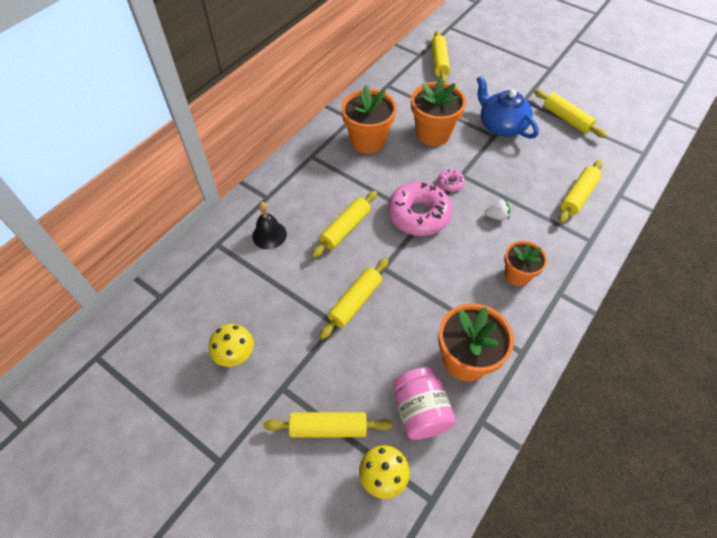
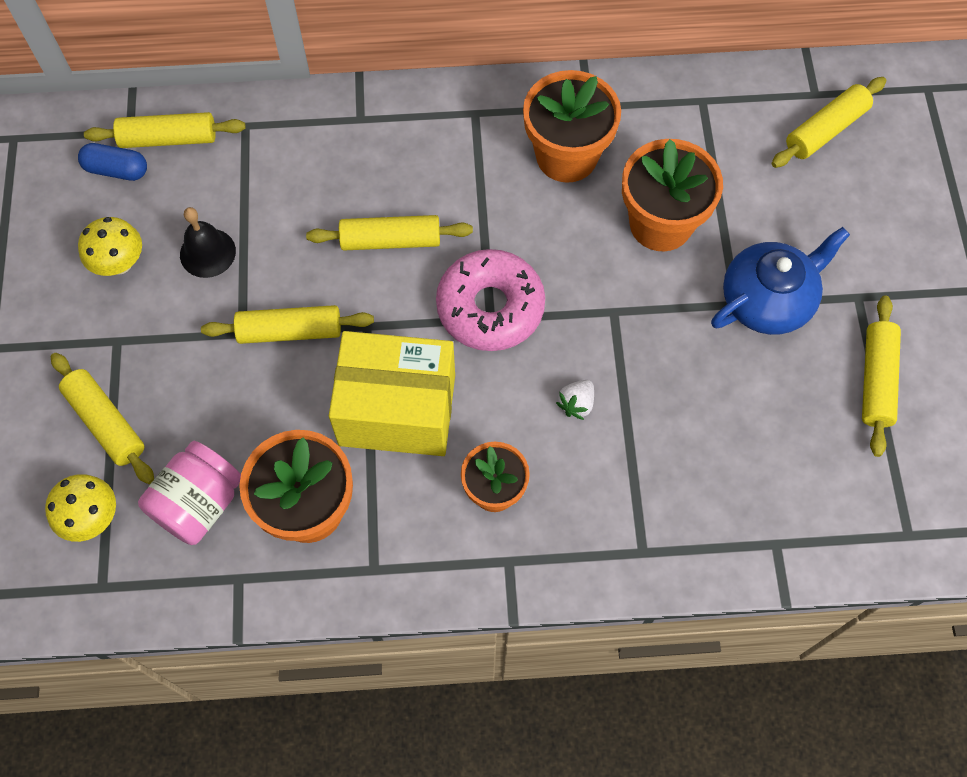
camera: 50 degrees right, 10 degrees up
(176, 318) = (116, 170): none -> blue capsule
(269, 235) = (306, 167): black bell -> black bell (207, 253)
(441, 285) = (397, 409): none -> yellow box
(450, 183) = (584, 308): pink donut -> none
(497, 216) = (576, 404): white strawberry -> white strawberry turned 75 degrees clockwise
(501, 125) = (768, 300): blue teapot -> blue teapot turned 45 degrees clockwise
(578, 196) = (717, 488): yellow rolling pin -> yellow rolling pin (168, 139)

